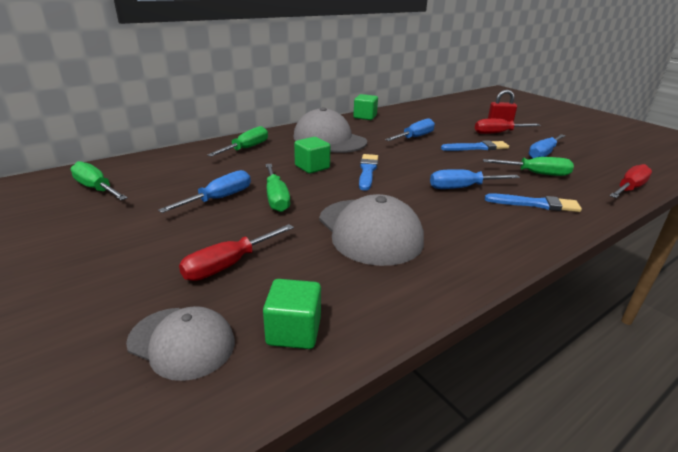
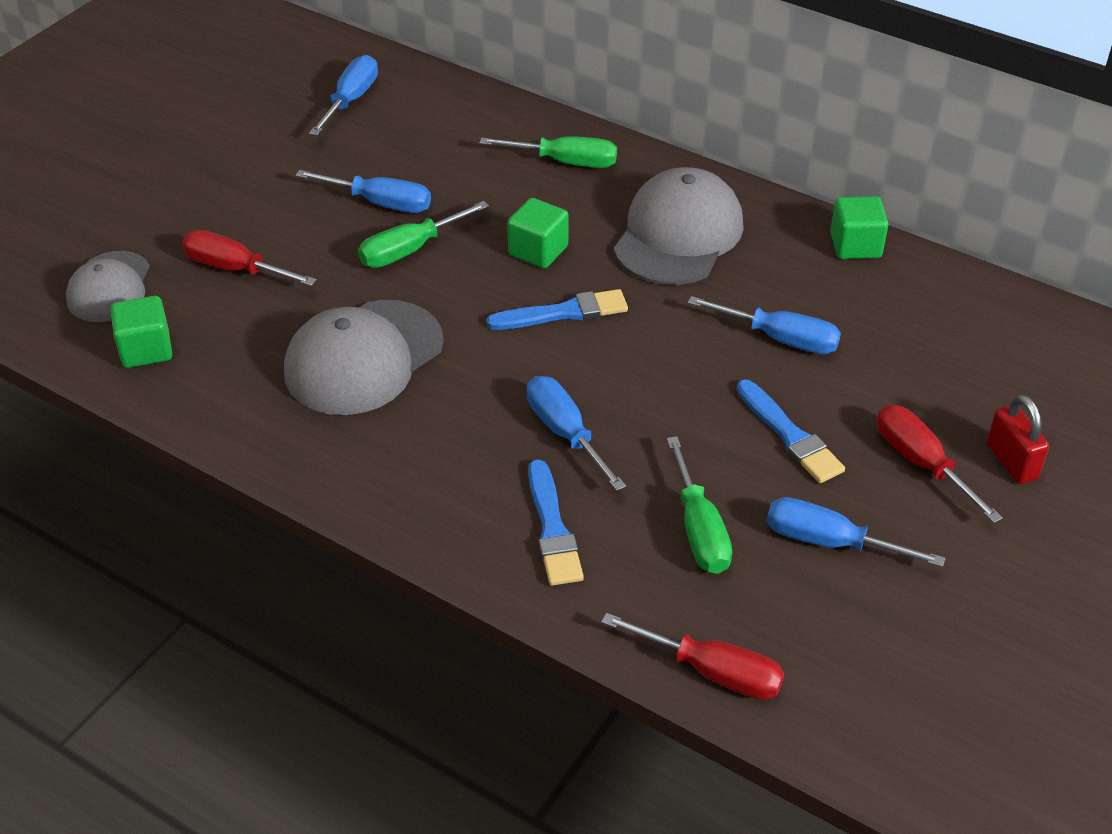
camera: 70 degrees right, 15 degrees up
(96, 188) = (351, 100): green screwdriver -> blue screwdriver

